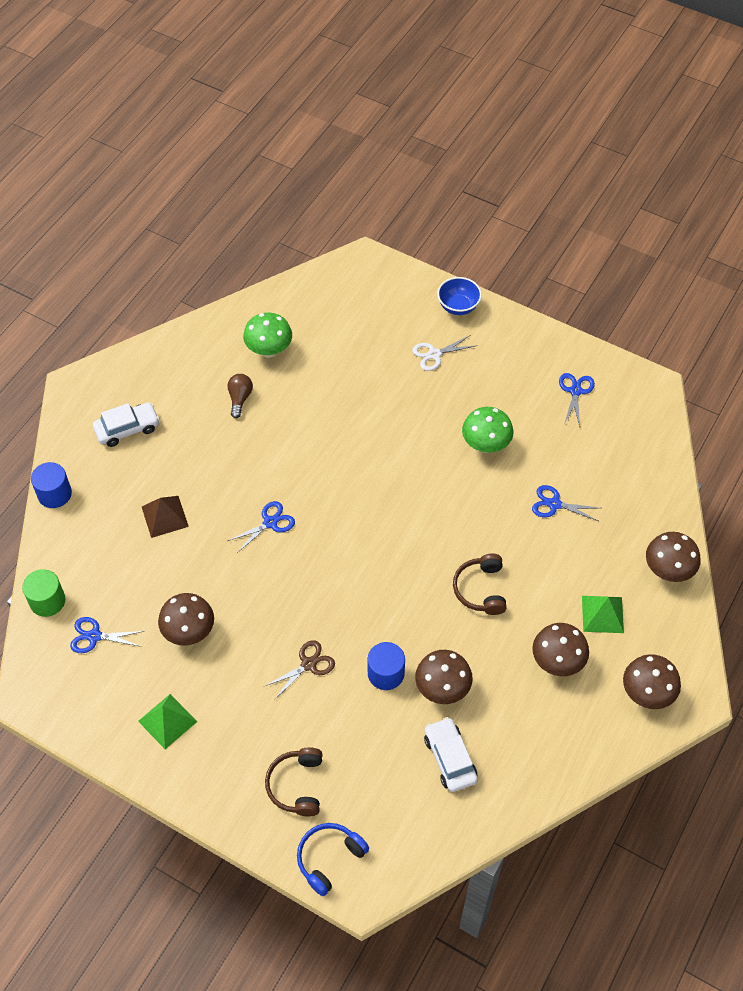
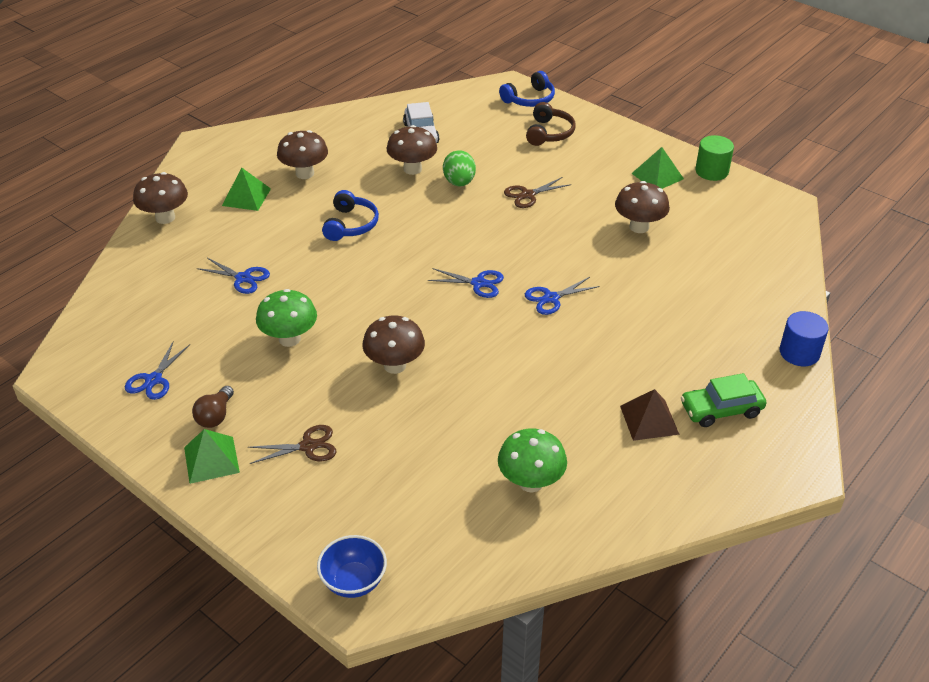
camera: 170 degrees left, 15 degrees down
(47, 601) = (785, 264): green cylinder -> green cylinder (711, 171)
(94, 636) = (731, 234): blue scissors -> blue scissors (478, 283)
(127, 429) = (721, 410): white car -> green car
(164, 516) = (668, 317): brown pyramid -> brown pyramid (649, 419)
(240, 398) = (576, 426): brown light bulb -> brown light bulb (215, 416)
(386, 673) = (459, 182): blue cylinder -> green egg
(434, 354) = (308, 446): white scissors -> brown scissors
(458, 306) = (248, 507): blue bowl -> blue bowl (354, 581)
(480, 589) = (351, 225): brown headphones -> blue headphones
(499, 335) = (211, 459): none -> green pyramid
(647, 693) = (240, 149): brown mushroom -> brown mushroom (395, 365)

